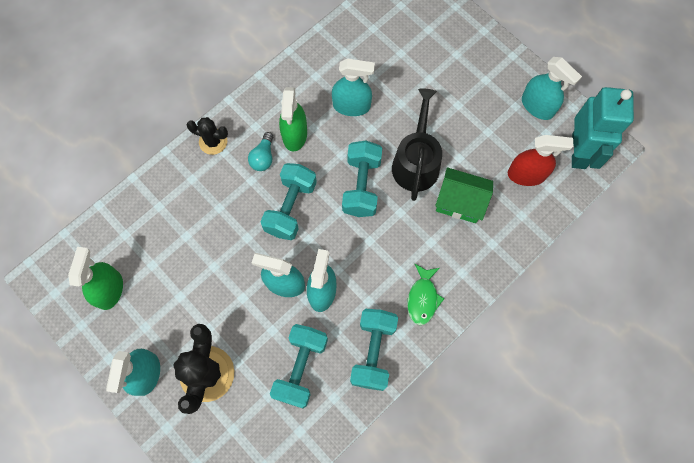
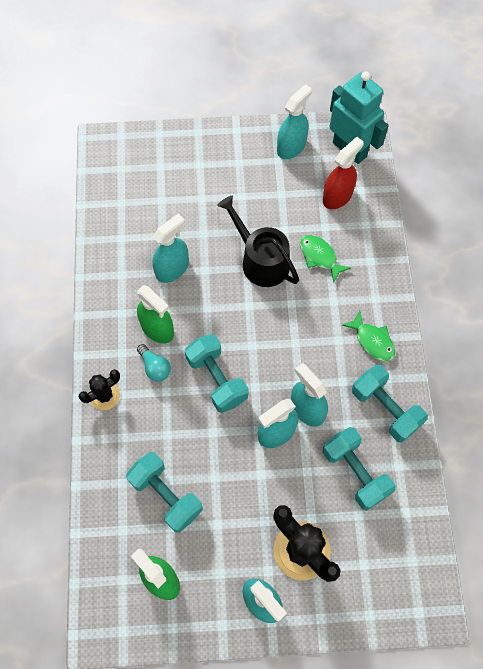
camera: 50 degrees left, 5 degrees down
(361, 186) = (245, 313): turquoise dumbbell -> turquoise dumbbell (166, 495)
(459, 202) = (320, 257): green house -> green fish
(537, 106) = (291, 147): turquoise spray bottle -> turquoise spray bottle turned 45 degrees counterclockwise

